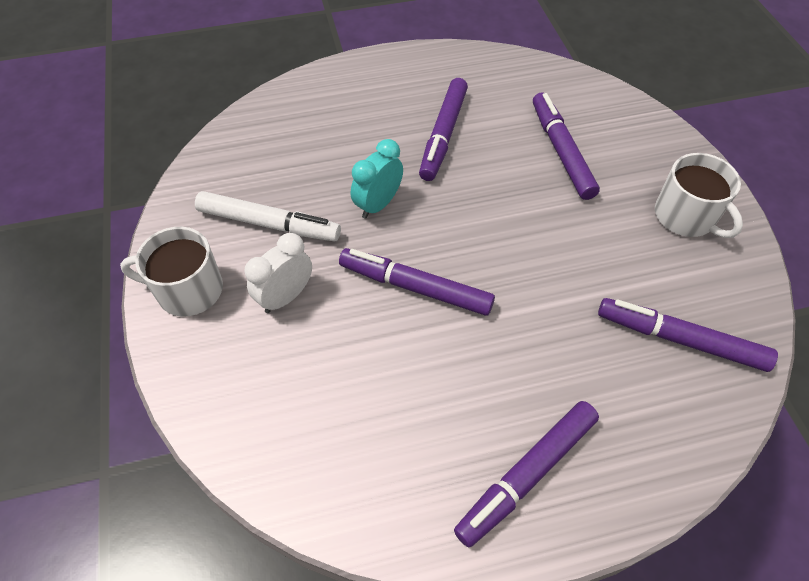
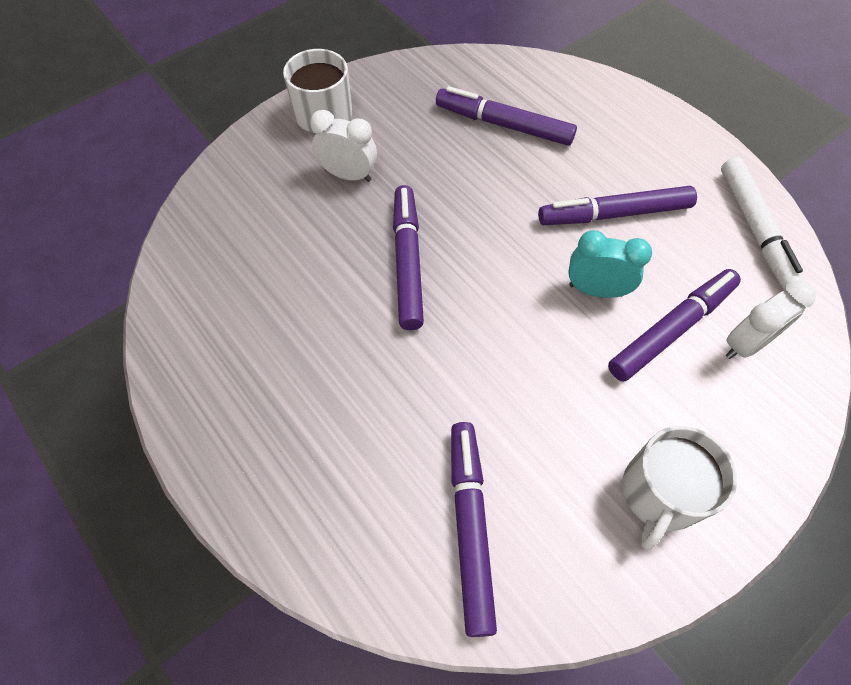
camera: 65 degrees right, 5 degrees up
(269, 224) = (416, 132): white marker -> white marker (755, 230)
(378, 204) = (487, 197): turquoise clock -> turquoise clock (596, 290)
(526, 474) = (251, 418): purple marker -> purple marker (503, 124)
(589, 120) = (745, 344): none -> white clock

